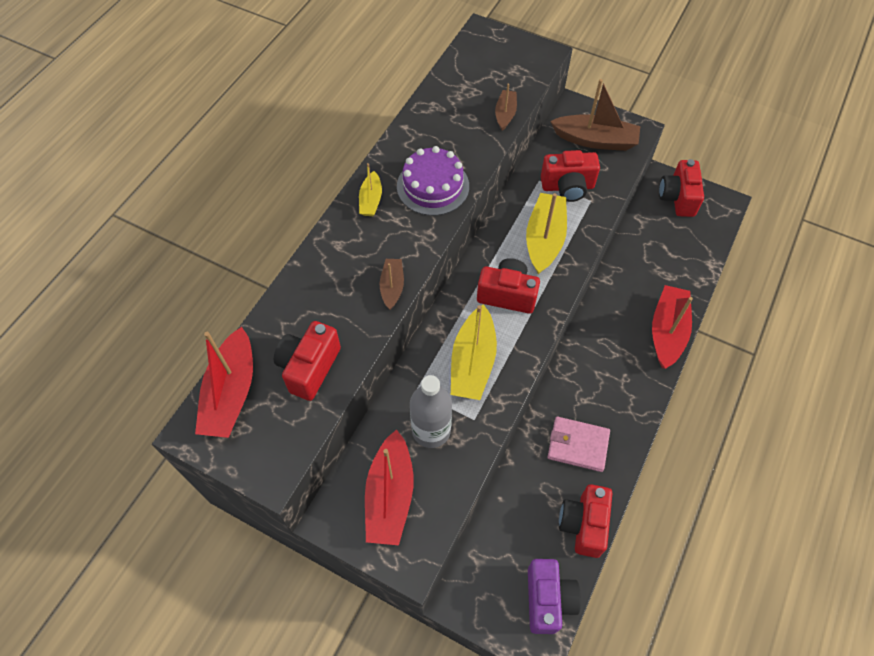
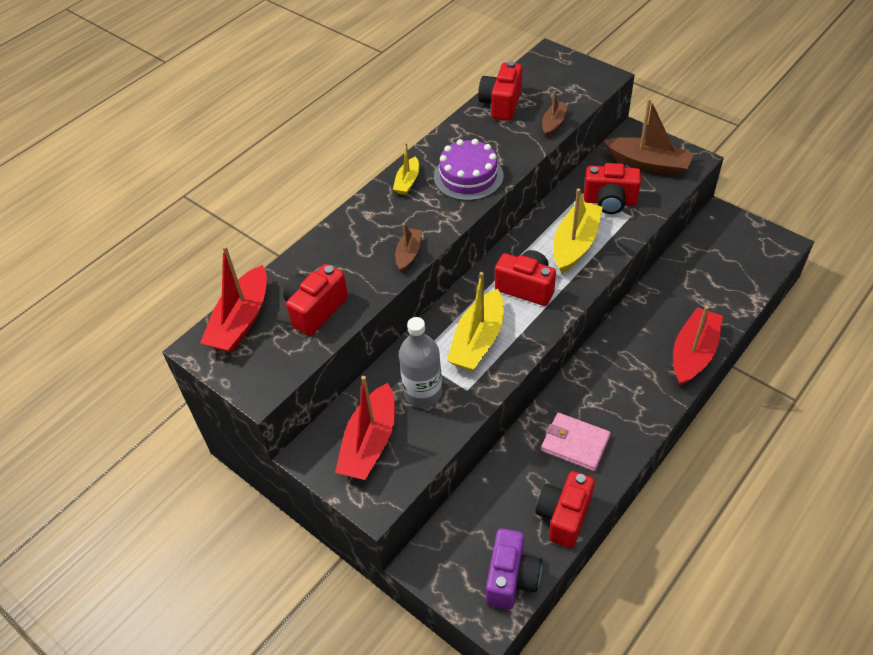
camera: 15 degrees right, 10 degrees down
(677, 198) = (733, 233): red camera -> red camera (501, 104)

